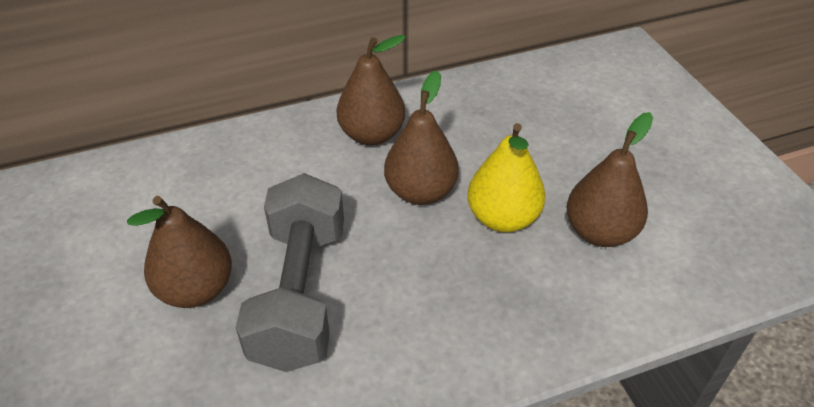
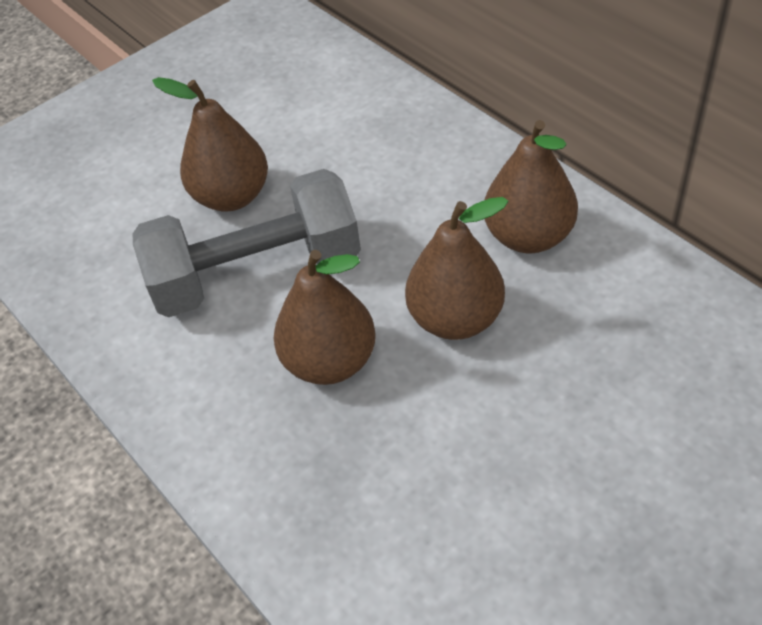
camera: 75 degrees right, 5 degrees up
(503, 218) = (455, 417): yellow pear -> none
(599, 232) = (486, 538): brown pear -> brown pear (330, 361)

